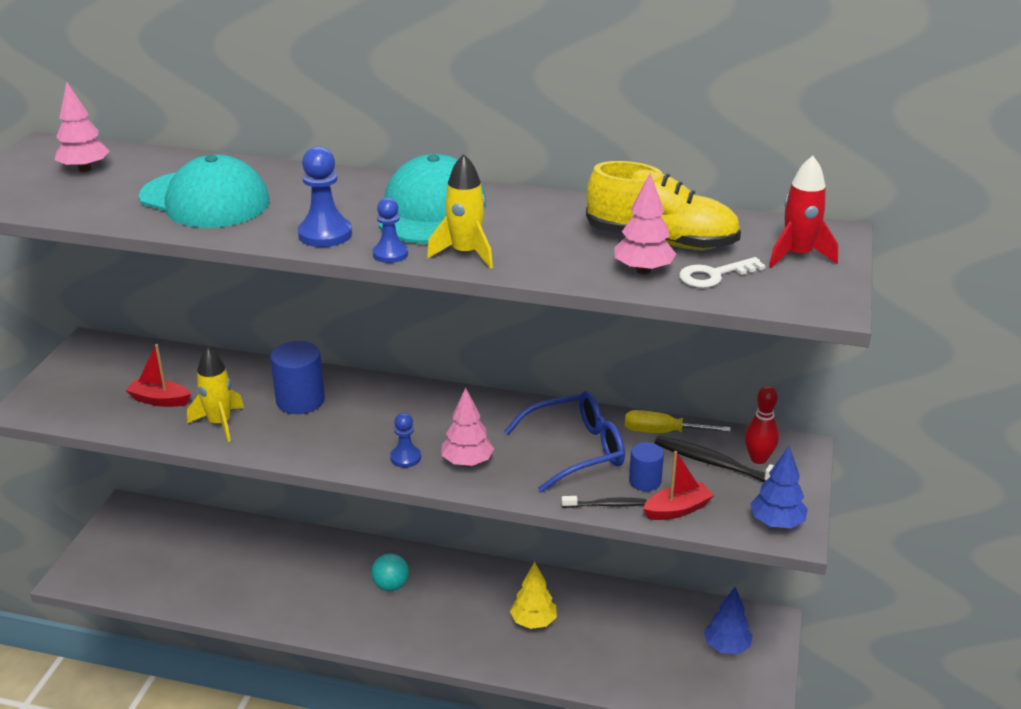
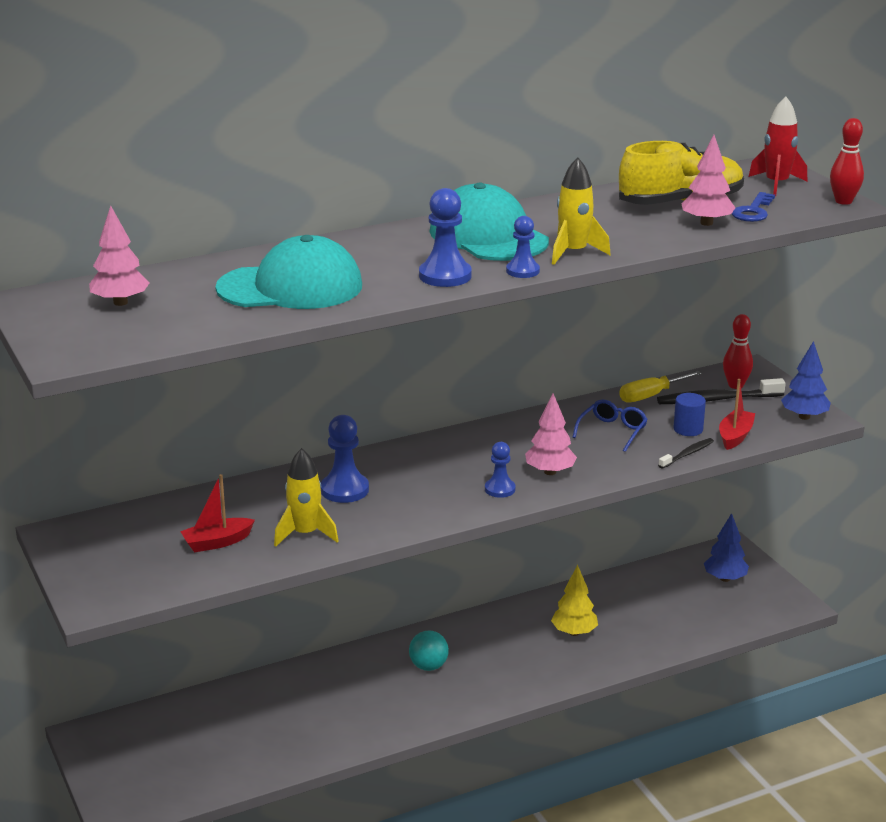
camera: 40 degrees left, 5 degrees down
(300, 400) = (344, 490): blue cylinder -> blue pawn
(576, 450) = (612, 431): blue glasses -> blue glasses, size x0.60
(714, 275) = (753, 211): white key -> blue key
(832, 300) = (843, 201): none -> red bowling pin

